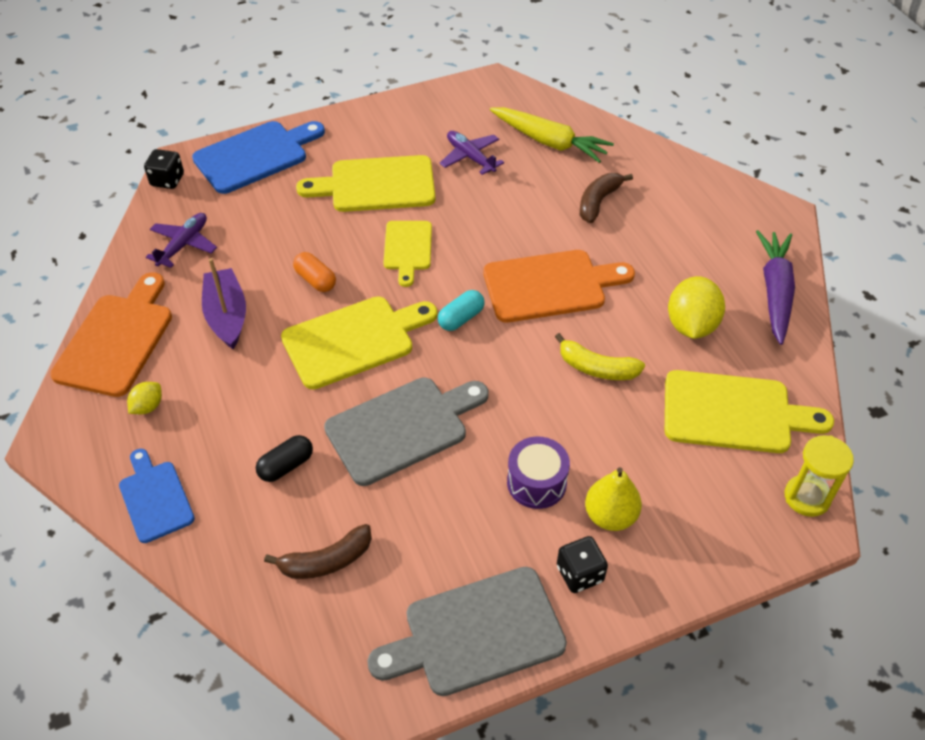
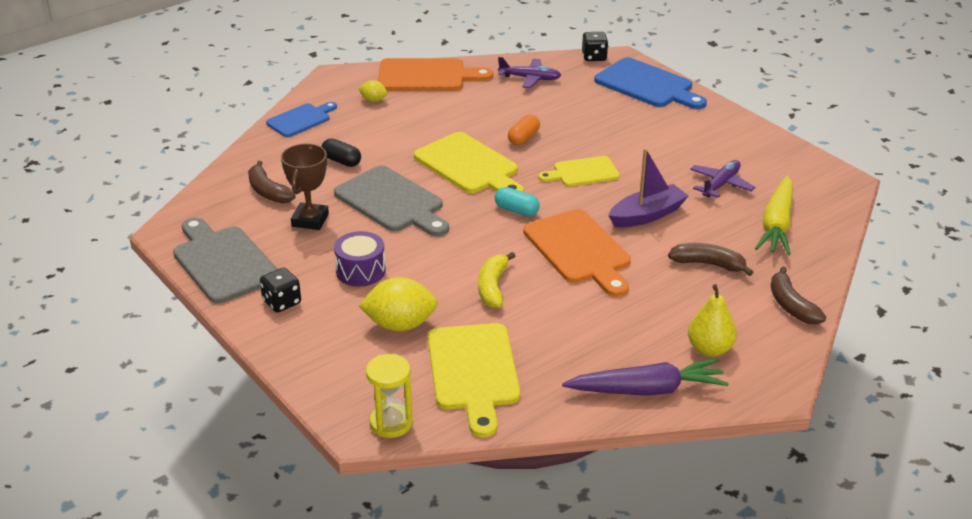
camera: 75 degrees right, 15 degrees down
(227, 316) = (468, 110): purple boat -> purple boat (647, 215)
(376, 185) = (650, 144): yellow cutting board -> none
(412, 520) = (310, 220): none -> brown trophy
(610, 516) = (339, 311): yellow pear -> yellow pear (709, 349)
(671, 170) = (791, 305): none -> brown banana
(691, 325) = (571, 337): yellow lemon -> yellow lemon (400, 325)

